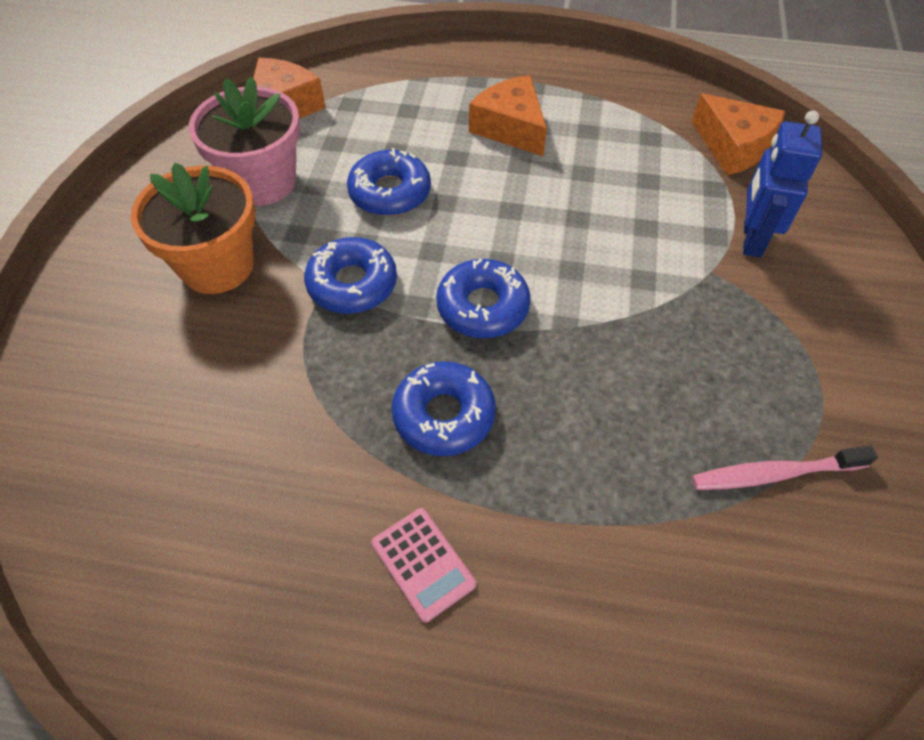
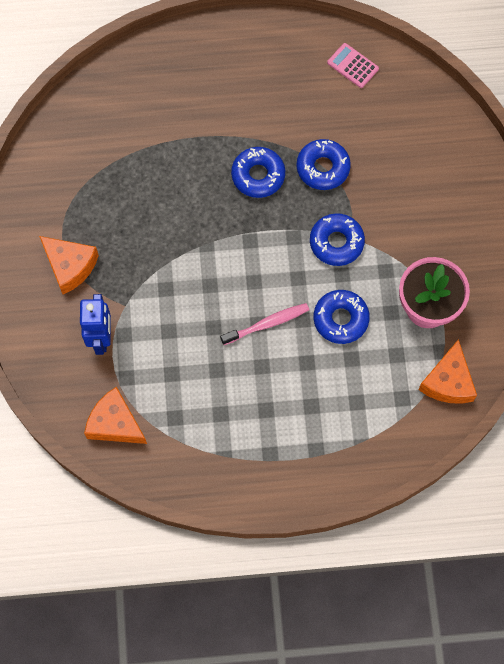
camera: 165 degrees right, 15 degrees up
(217, 266) = (421, 235): orange flower pot -> none
(423, 563) = (246, 104): pink calculator -> pink calculator (352, 66)
(483, 307) = (256, 246): blue donut -> blue donut (323, 168)
(510, 128) = (277, 402): orange cheese -> orange cheese (70, 266)
(775, 474) = (88, 185): pink toothbrush -> pink toothbrush (266, 324)

